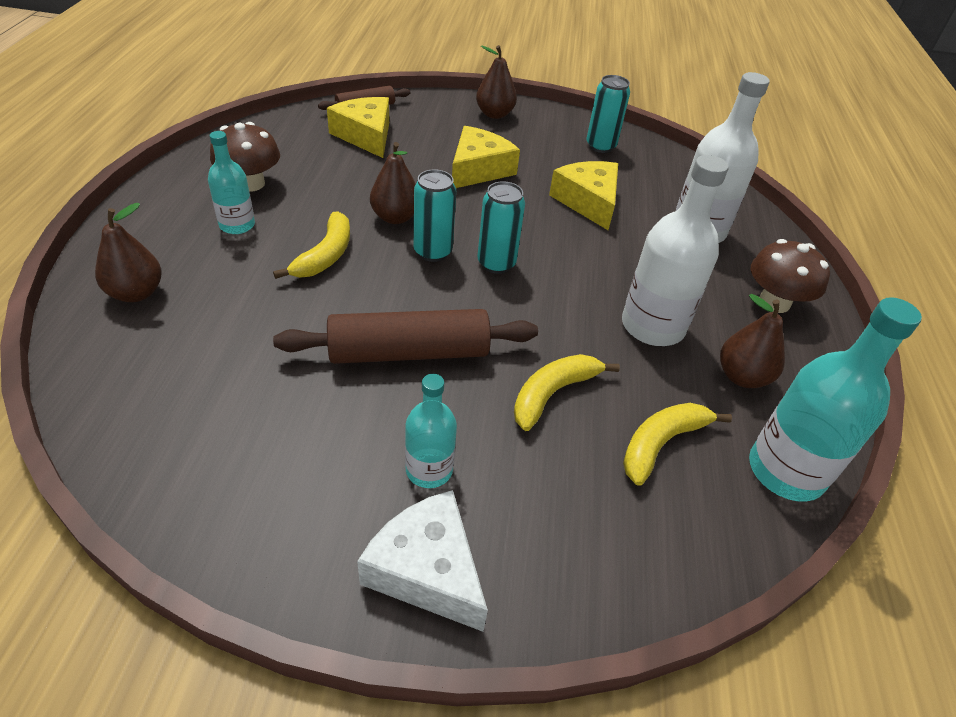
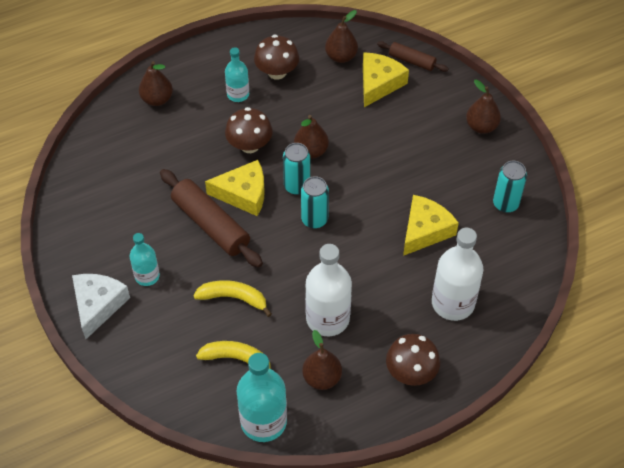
camera: 60 degrees right, 10 degrees up
(296, 138) = (341, 56): none -> brown pear
(325, 255) = (249, 145): yellow banana -> brown mushroom
(478, 169) = (402, 158): yellow cheese -> yellow cheese (243, 194)

